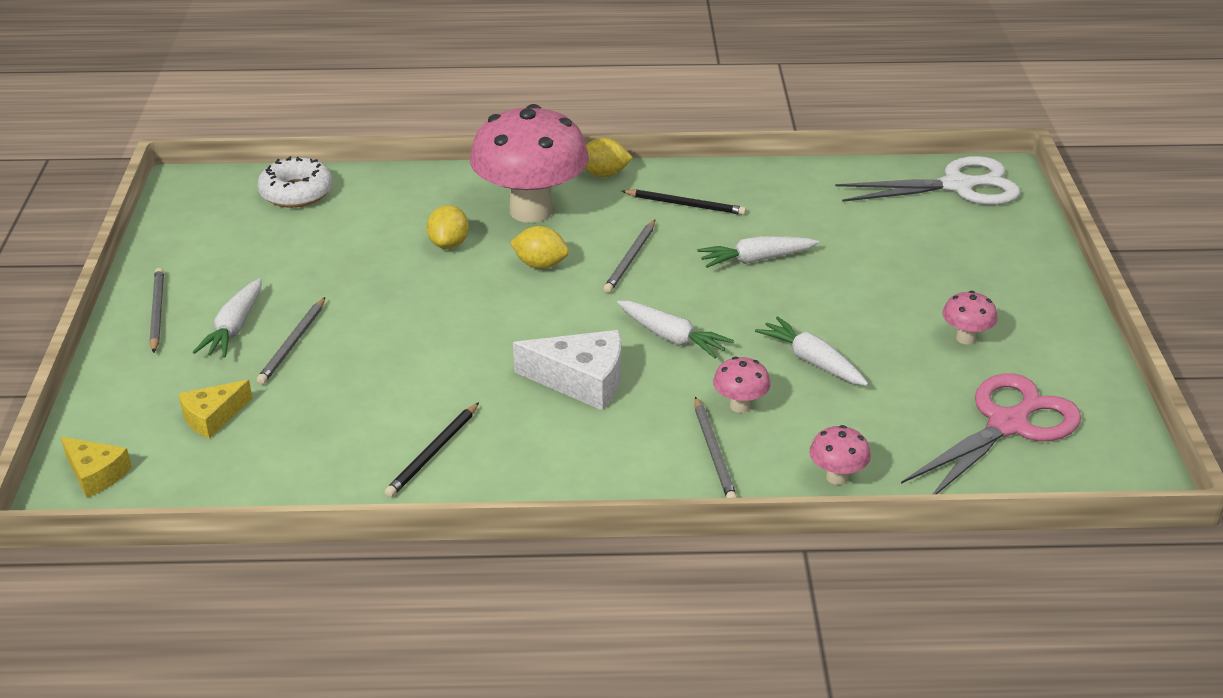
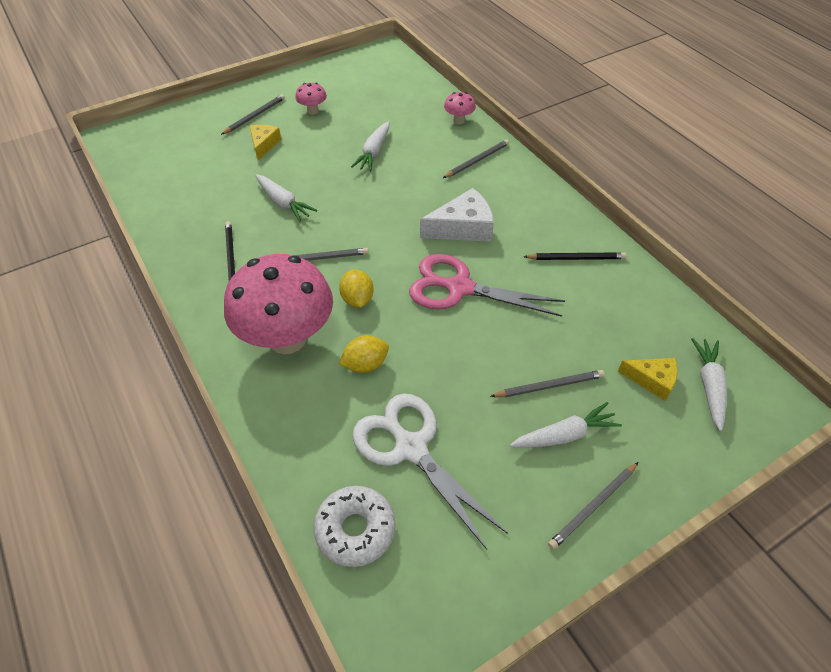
camera: 120 degrees left, 15 degrees up
(96, 474) = (753, 405): yellow cheese -> yellow cheese (264, 144)
(582, 380) = (463, 227): white cheese -> white cheese turned 90 degrees clockwise
(603, 174) = (207, 320): yellow lemon -> none
(672, 337) = (393, 208): white carrot -> white carrot (709, 386)
(740, 405) = (433, 164): pink mushroom -> none
(958, 186) = (141, 148): white scissors -> white scissors (410, 448)
(984, 284) = (255, 116): none -> grey pencil
(1008, 424) = (376, 86): pink scissors -> pink scissors (459, 288)

